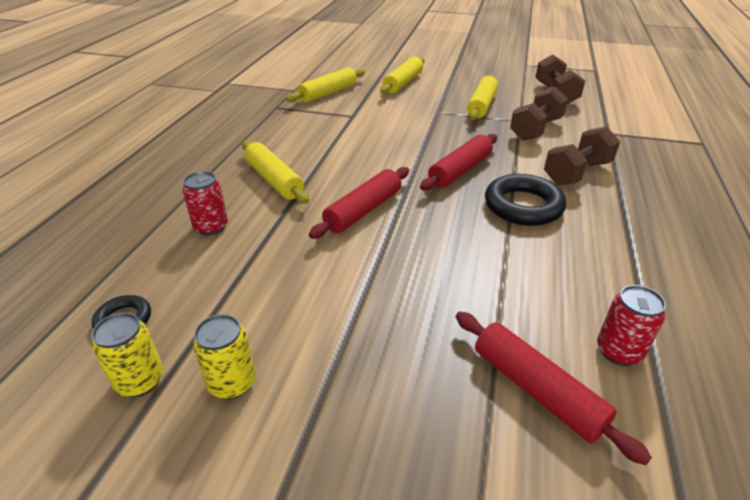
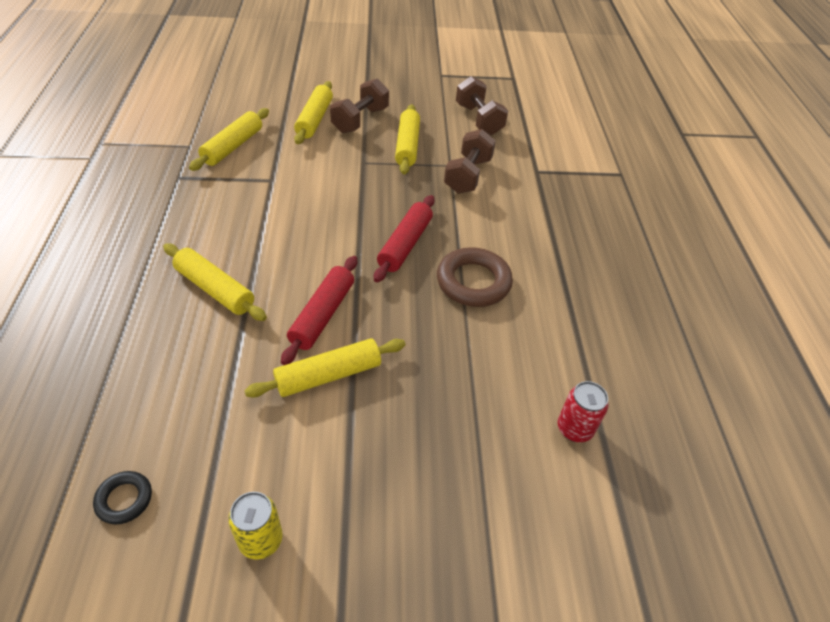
camera: 20 degrees left, 10 degrees up
(140, 381) = (172, 560): yellow can -> none
(211, 227) = (169, 366): red can -> none
(353, 257) = (328, 375): none -> yellow rolling pin
(523, 206) = (473, 282): black ring -> brown ring
(536, 390) = (517, 481): red rolling pin -> none
(577, 173) = (515, 231): brown dumbbell -> brown dumbbell (360, 120)

